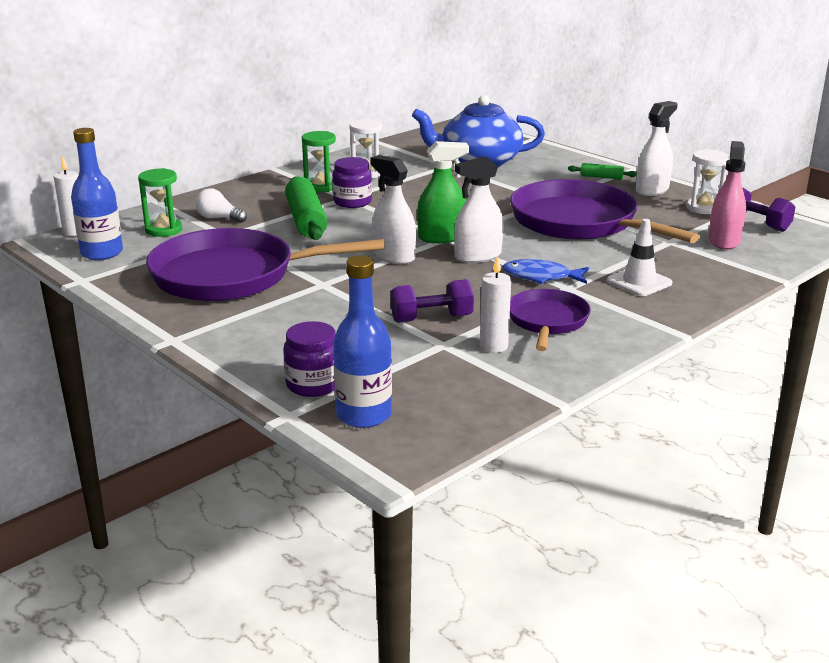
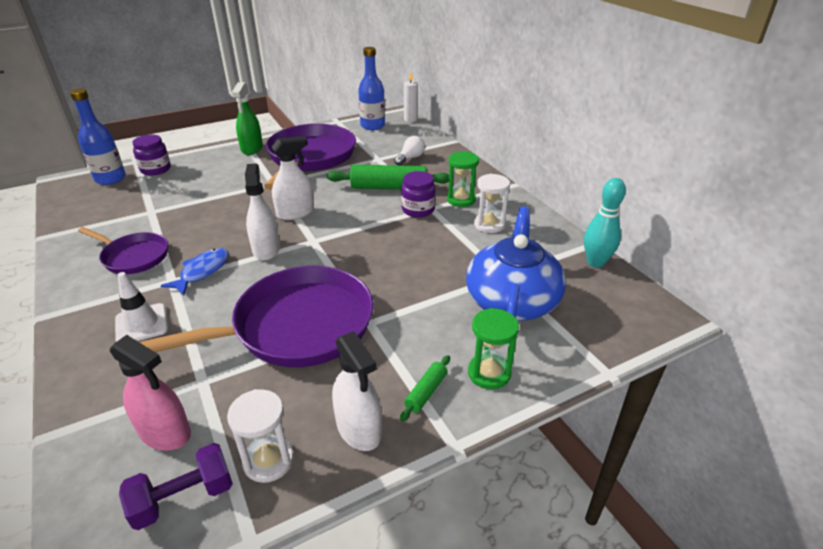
camera: 105 degrees right, 10 degrees up
(163, 230) = (399, 141): green hourglass -> green hourglass (489, 373)
(406, 140) = (595, 262): none -> turquoise bowling pin
(431, 319) = (187, 213): purple dumbbell -> none
(441, 237) = (316, 239): green spray bottle -> green spray bottle (252, 148)
(493, 346) = (127, 228): white candle -> none

